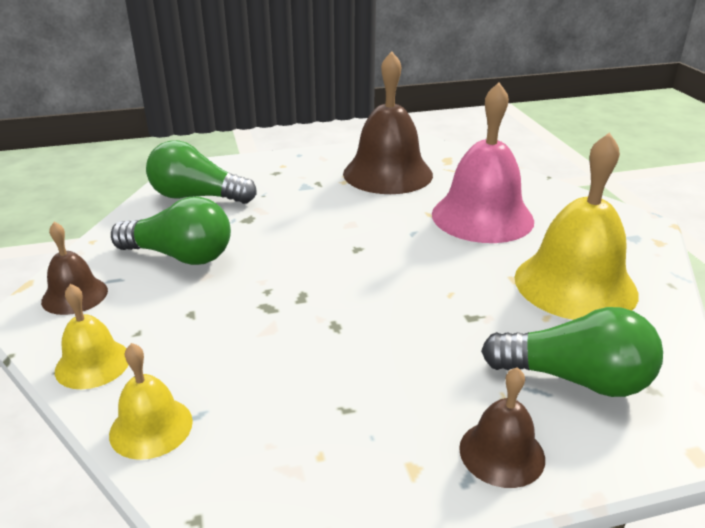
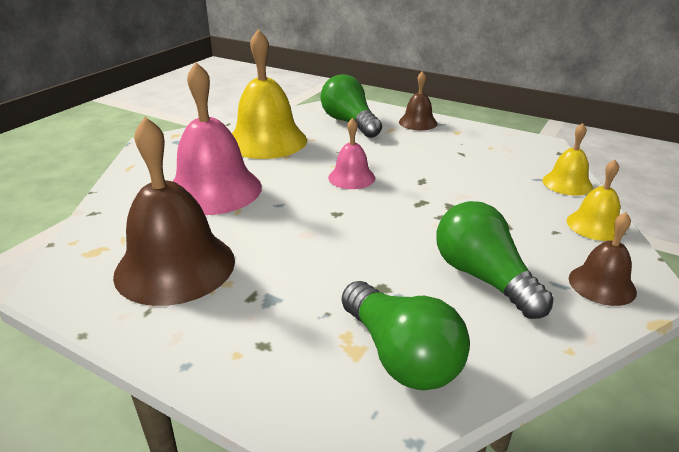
camera: 135 degrees left, 0 degrees up
(406, 288) = (351, 177): none -> pink bell

